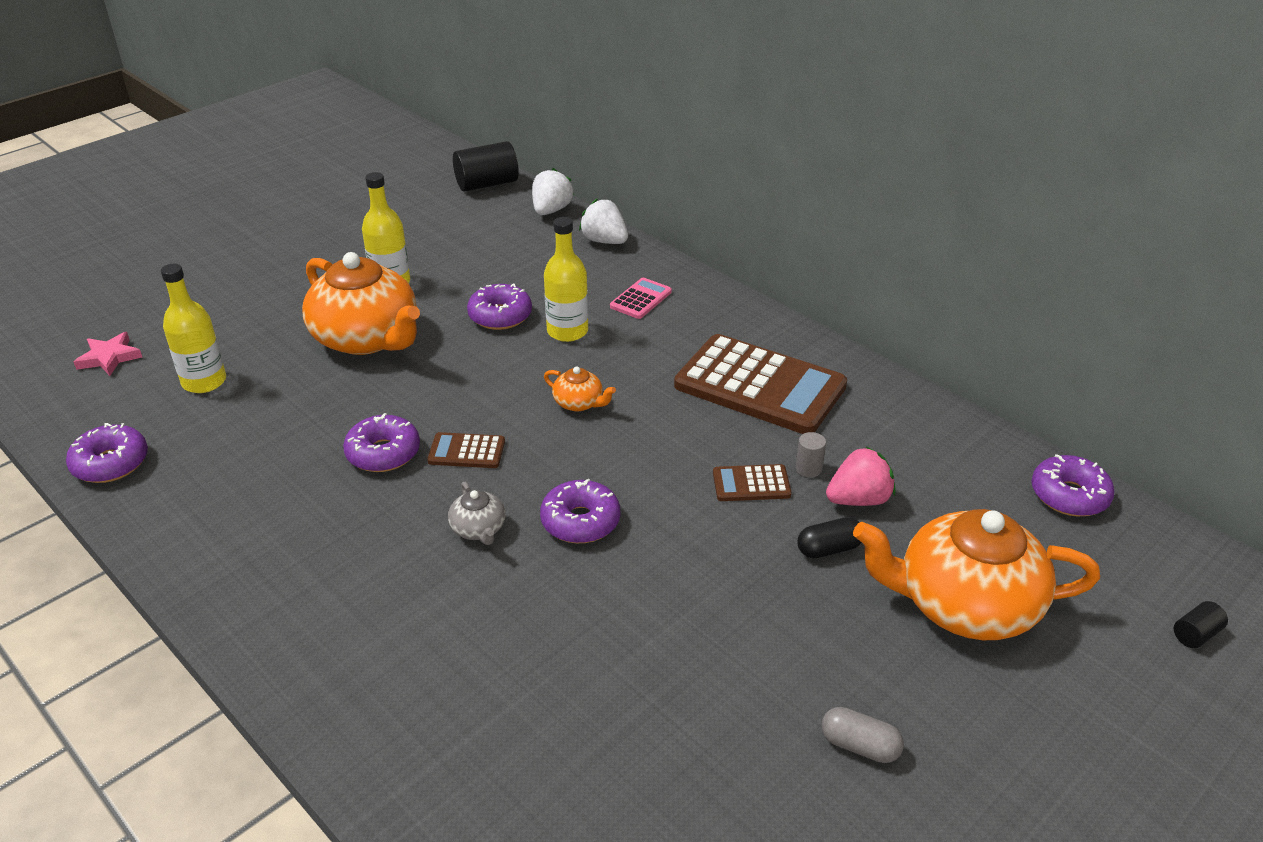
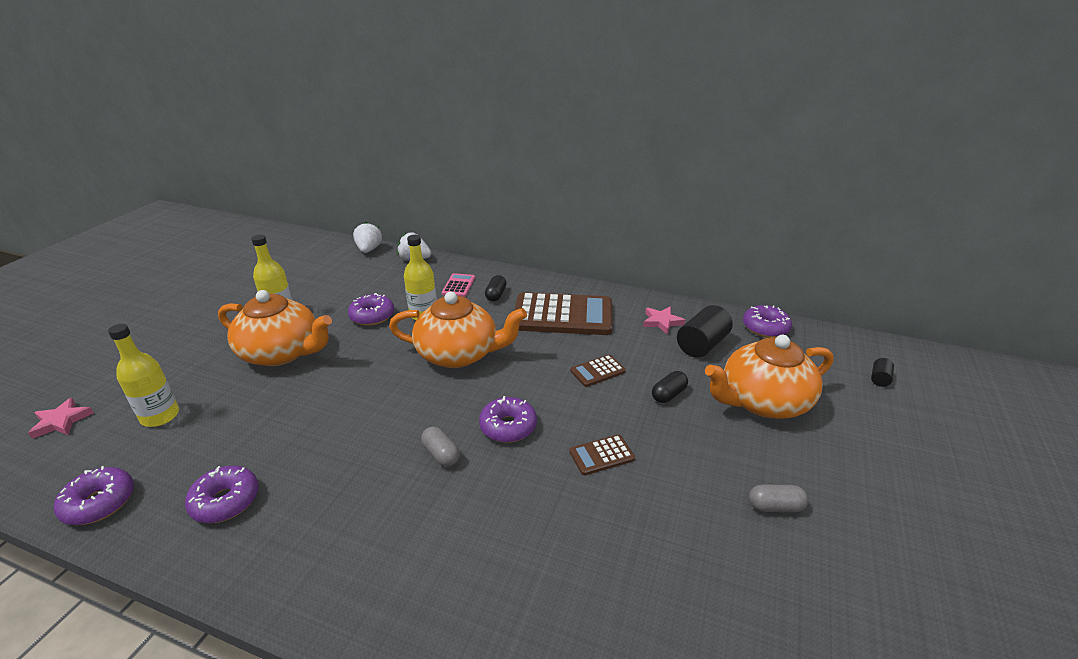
camera: 25 degrees left, 5 degrees down
(383, 453) = (338, 425): purple donut -> purple donut (225, 501)
(466, 451) = (400, 406): brown calculator -> brown calculator (601, 455)
(479, 529) = (441, 454): grey teapot -> grey capsule
(487, 184) = (316, 244): black cylinder -> black cylinder (702, 345)
(579, 403) = (459, 354): orange teapot -> orange teapot, size x2.35
(684, 328) = (496, 295): none -> black capsule
(808, 469) = (623, 353): grey cylinder -> none
(858, 499) = (663, 362): pink strawberry -> none
(904, 438) = (662, 322): none -> pink star

